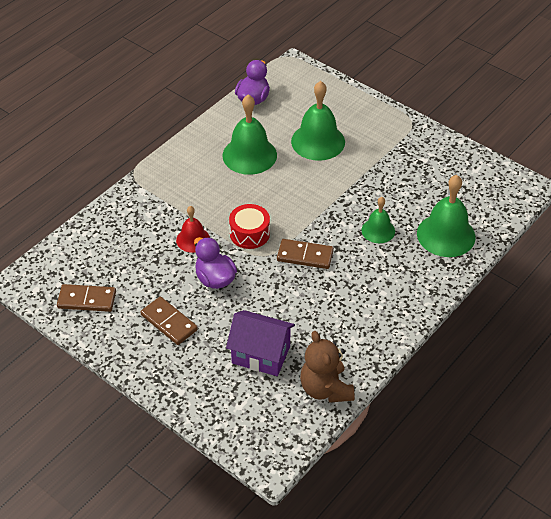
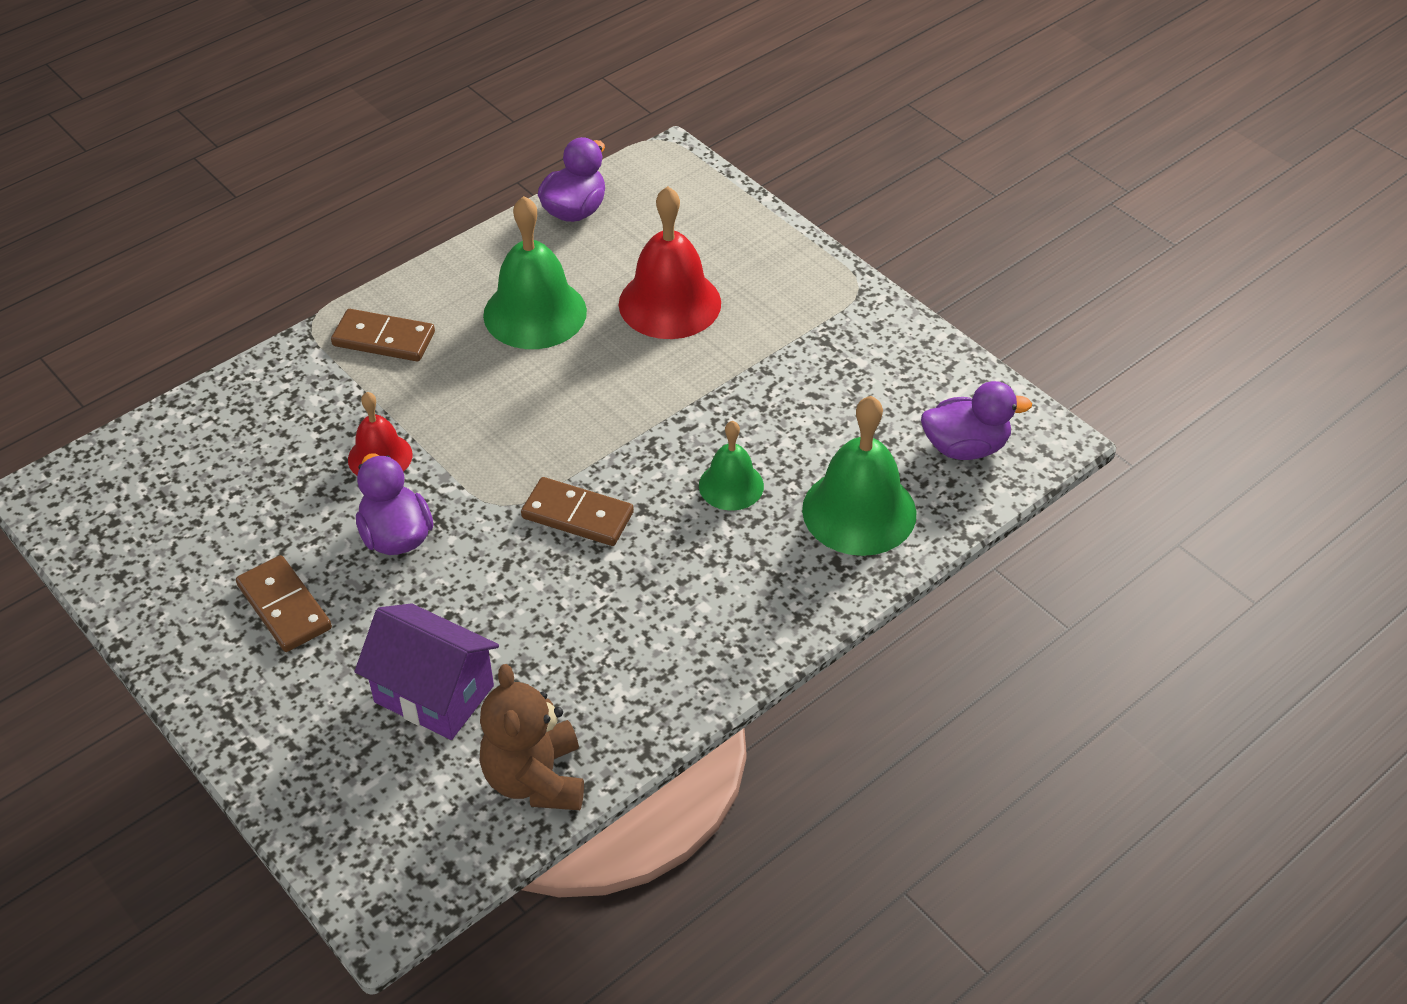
camera: 10 degrees right, 0 degrees up
(87, 300) = (150, 543): brown domino -> brown domino (384, 339)
(249, 233) = (487, 459): red drum -> none
(318, 141) = (669, 303): green bell -> red bell
(489, 196) = (965, 447): none -> purple duck

